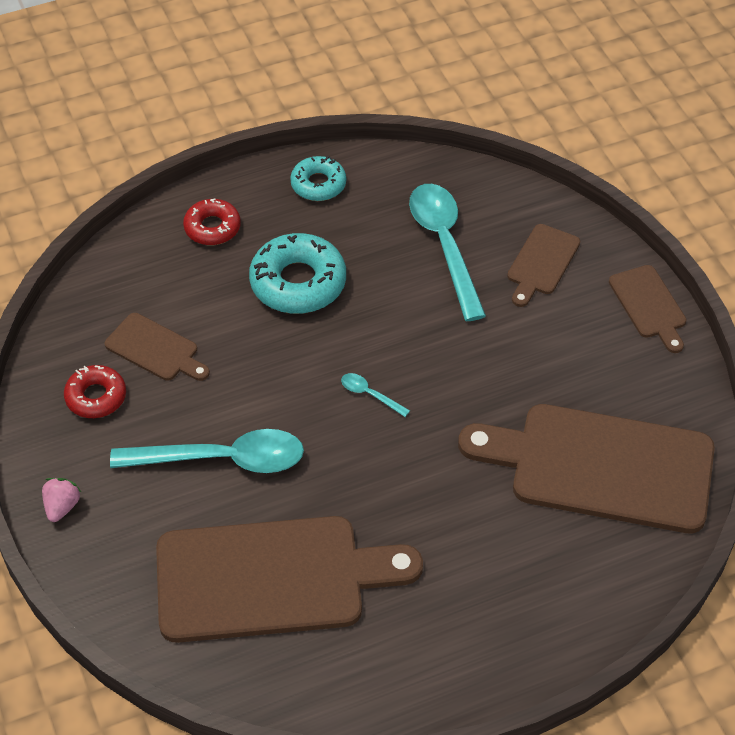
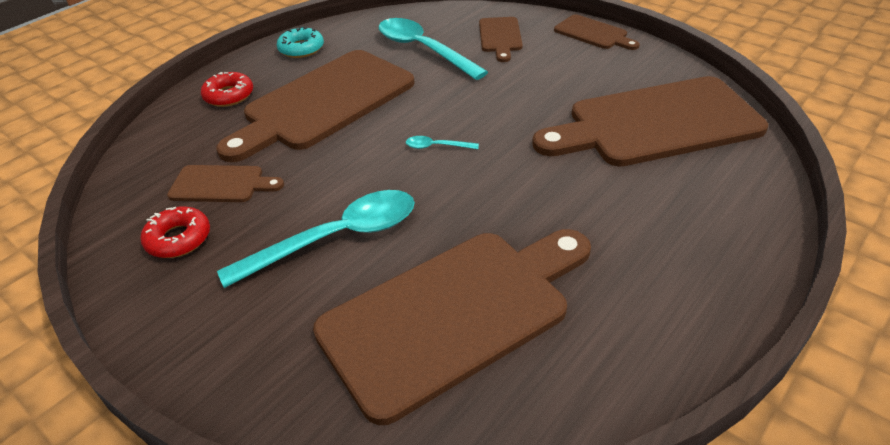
camera: 25 degrees left, 10 degrees down
(62, 507) = (185, 346): pink strawberry -> none
(298, 282) = (324, 103): turquoise donut -> brown cutting board

